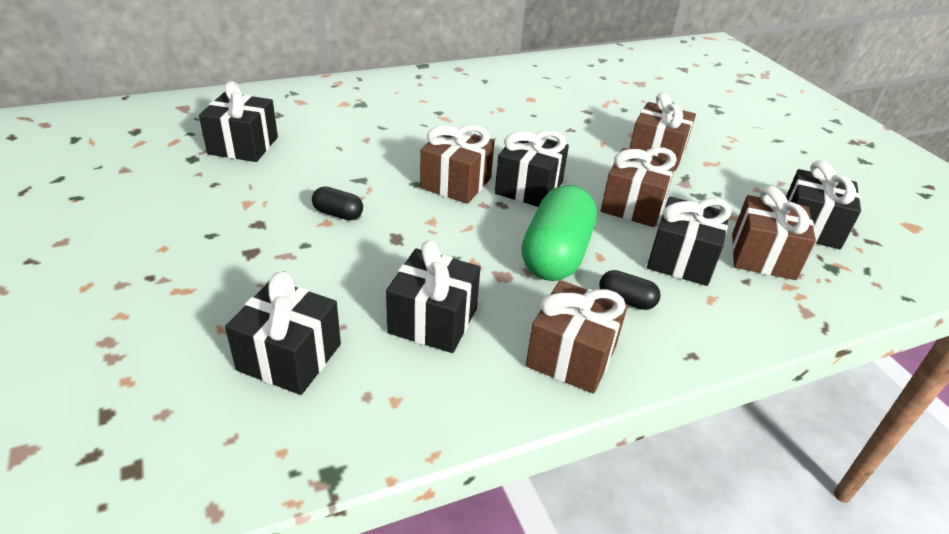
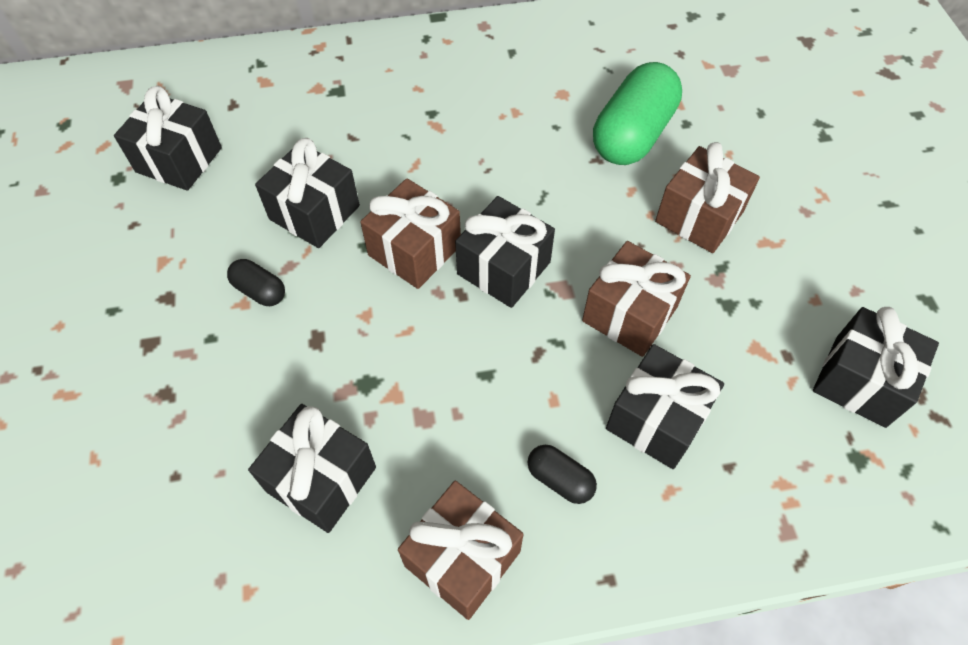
camera: 15 degrees right, 20 degrees up
(289, 357) = (154, 511): black gift -> black gift (314, 212)
(556, 254) = (499, 390): green capsule -> green capsule (632, 135)
(762, 256) = (769, 426): brown gift -> none

